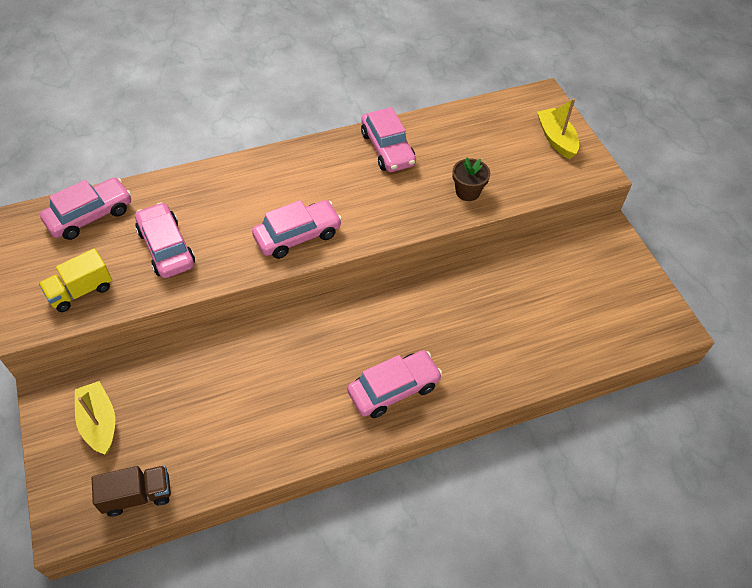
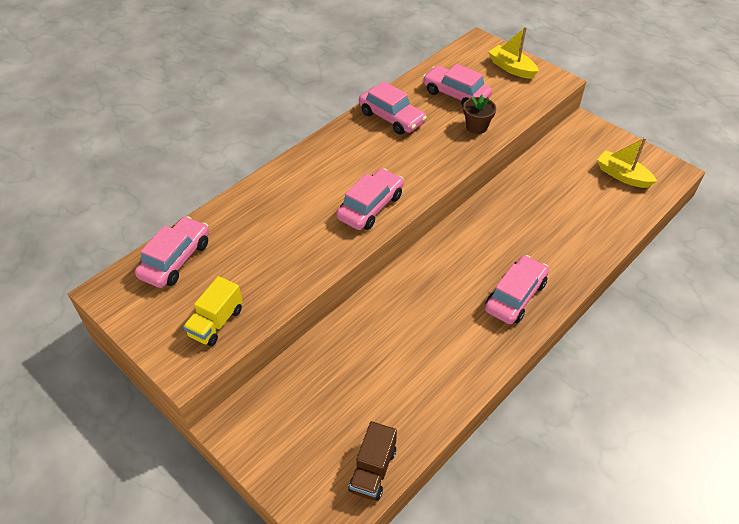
camera: 25 degrees left, 5 degrees down
(99, 422) = (295, 429): yellow boat -> yellow boat (622, 175)
(138, 495) = (373, 470): brown truck -> brown truck turned 150 degrees clockwise
(166, 248) = (266, 258): pink car -> pink car (456, 94)

